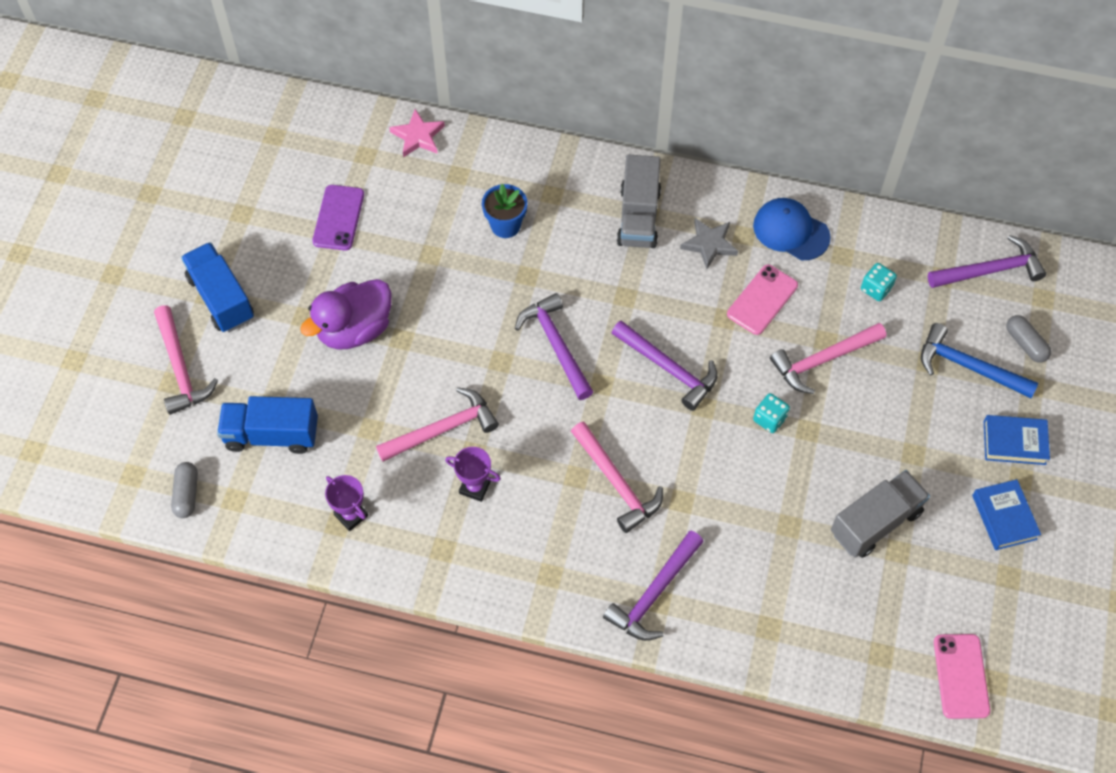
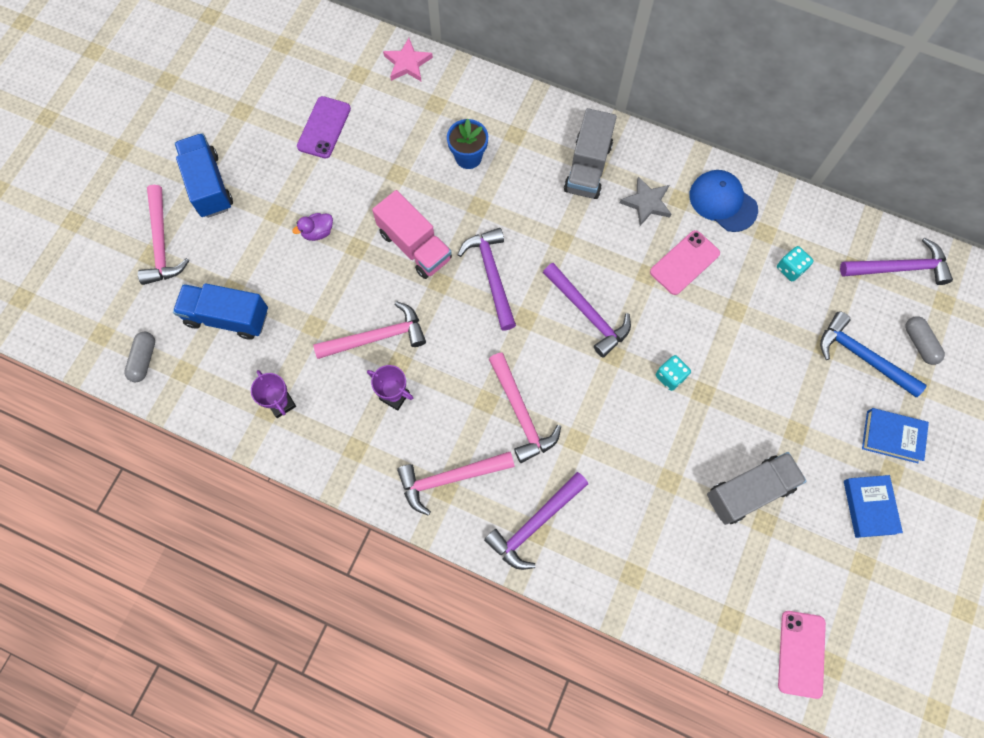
camera: 10 degrees right, 10 degrees up
(354, 329) = (318, 232): purple duck -> purple duck, size x0.46
(465, 327) = (415, 246): none -> pink truck
(823, 360) = (729, 328): pink hammer -> pink hammer (450, 478)

